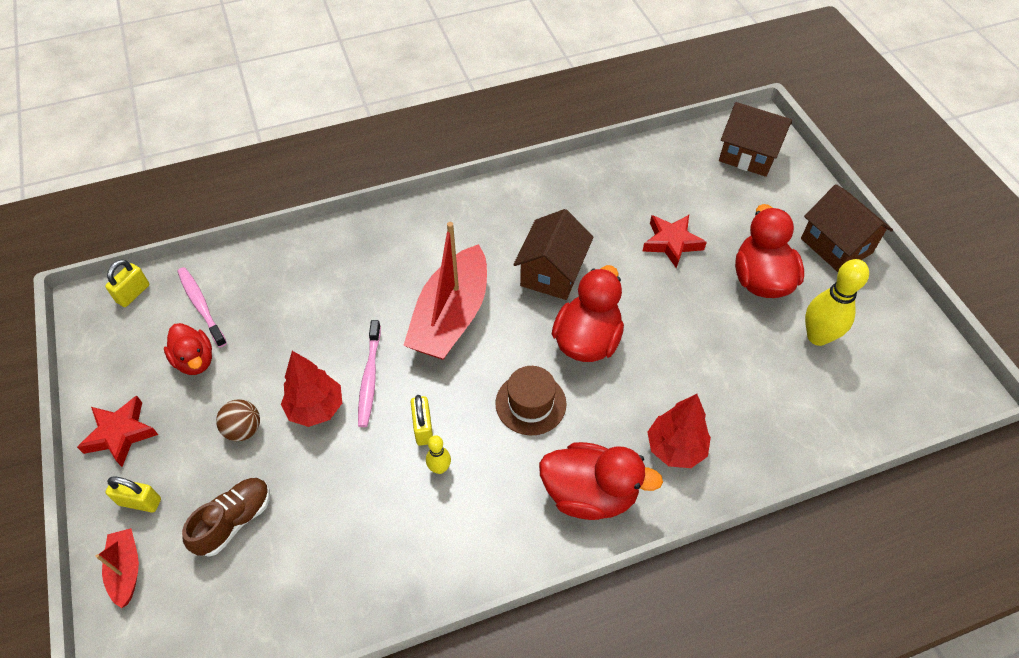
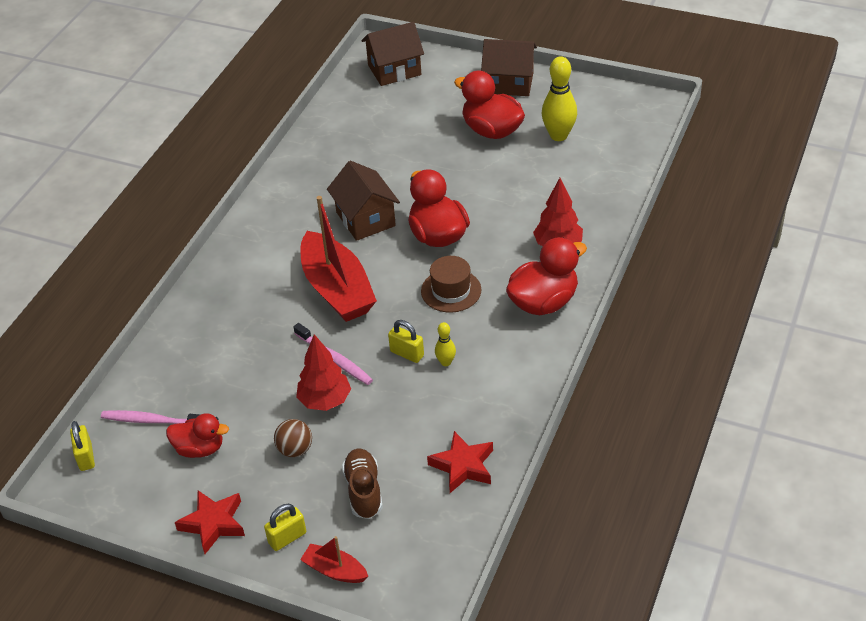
camera: 45 degrees left, 10 degrees down
(671, 243) = (415, 150): red star -> red star (463, 466)

